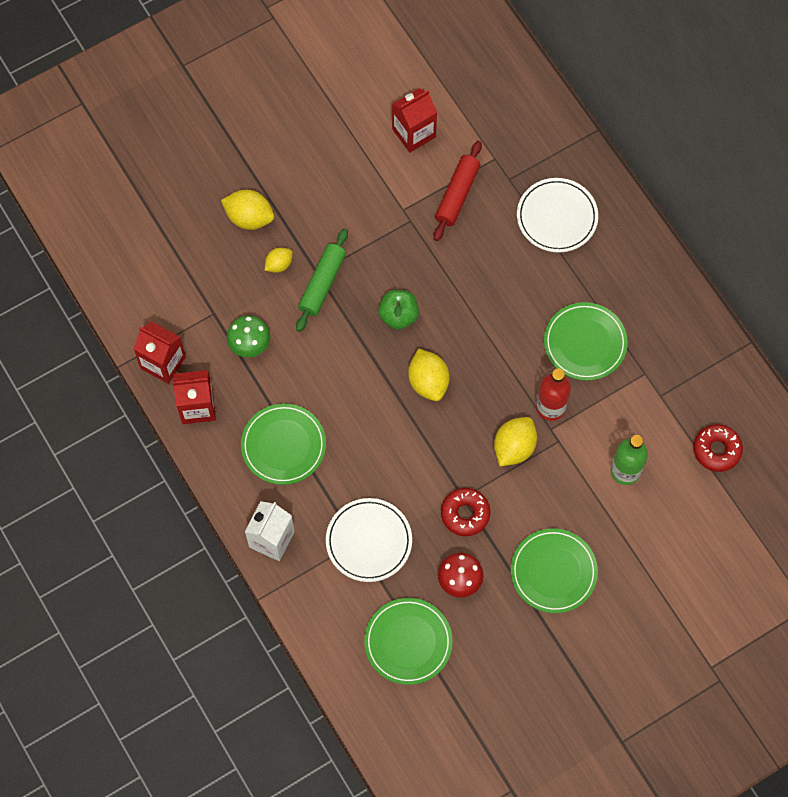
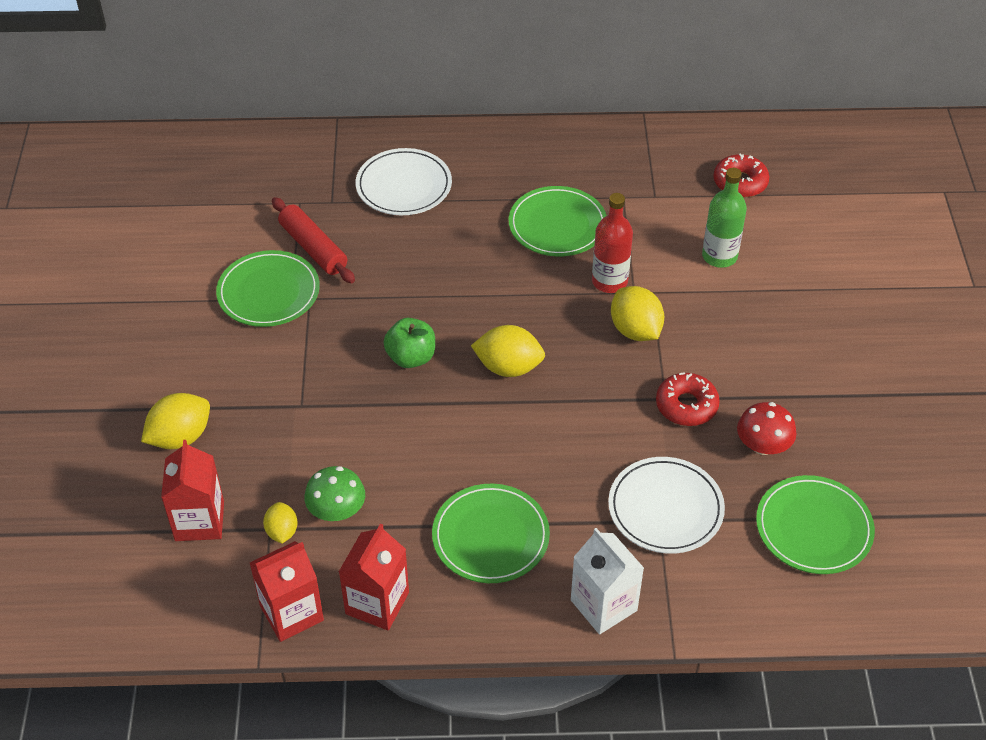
camera: 60 degrees left, 20 degrees down
(279, 264) = (262, 436): yellow lemon -> yellow lemon (282, 531)
(322, 284) = (318, 407): green rolling pin -> none
(414, 133) = (213, 251): red carton -> red carton (199, 521)
(553, 572) = (799, 361): green plate -> green plate (268, 292)

